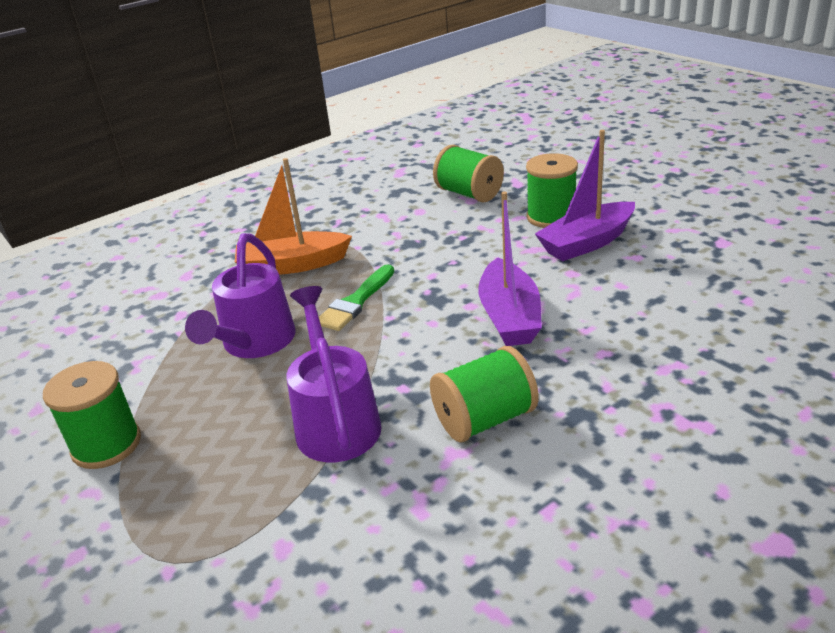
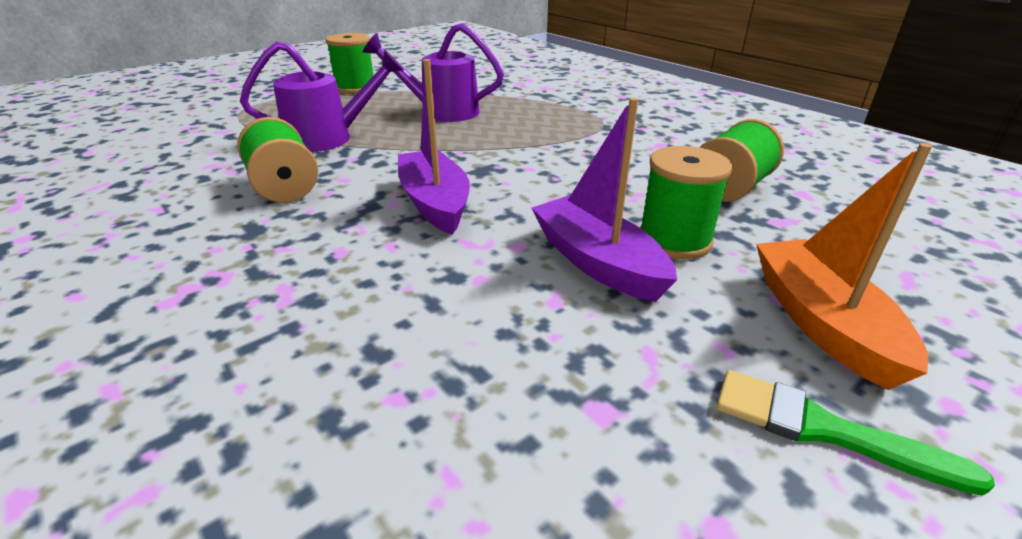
camera: 85 degrees right, 0 degrees up
(292, 265) = (556, 115): orange boat -> orange boat (821, 323)
(356, 302) = (488, 139): green brush -> green brush (823, 429)
(509, 316) = (435, 203): purple boat -> purple boat turned 75 degrees clockwise

